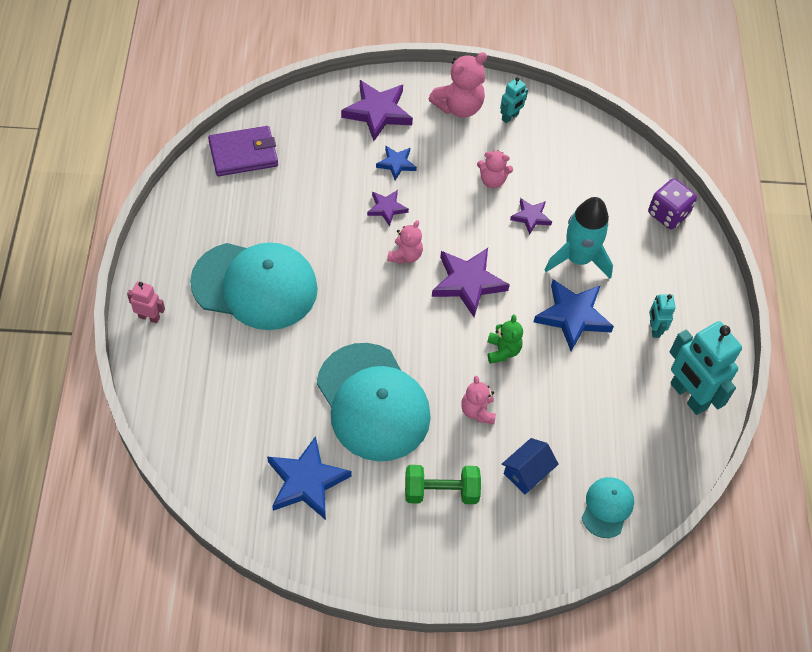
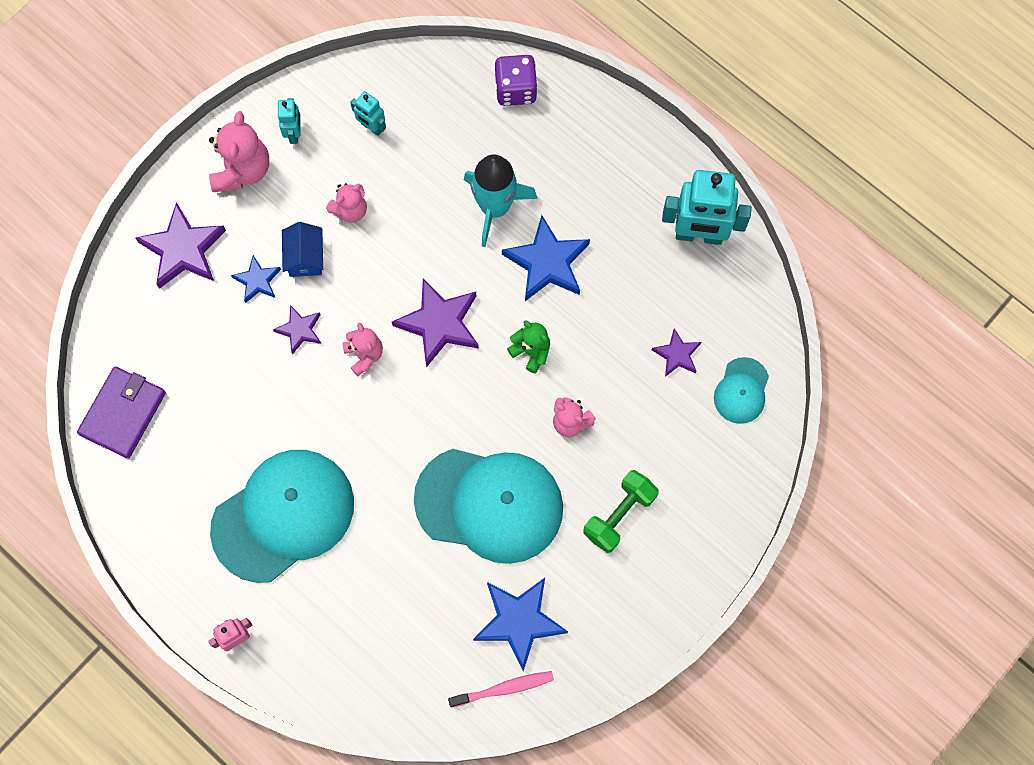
camera: 45 degrees left, 15 degrees up
(249, 507) = (503, 688): none -> pink toothbrush
(527, 472) = (659, 429): blue house -> blue house (305, 257)
(531, 217) = (418, 210): purple star -> purple star (677, 354)
(607, 507) = (741, 391): turquoise cap -> turquoise cap turned 135 degrees counterclockwise
(654, 329) = (615, 205): turquoise robot -> turquoise robot (371, 127)

